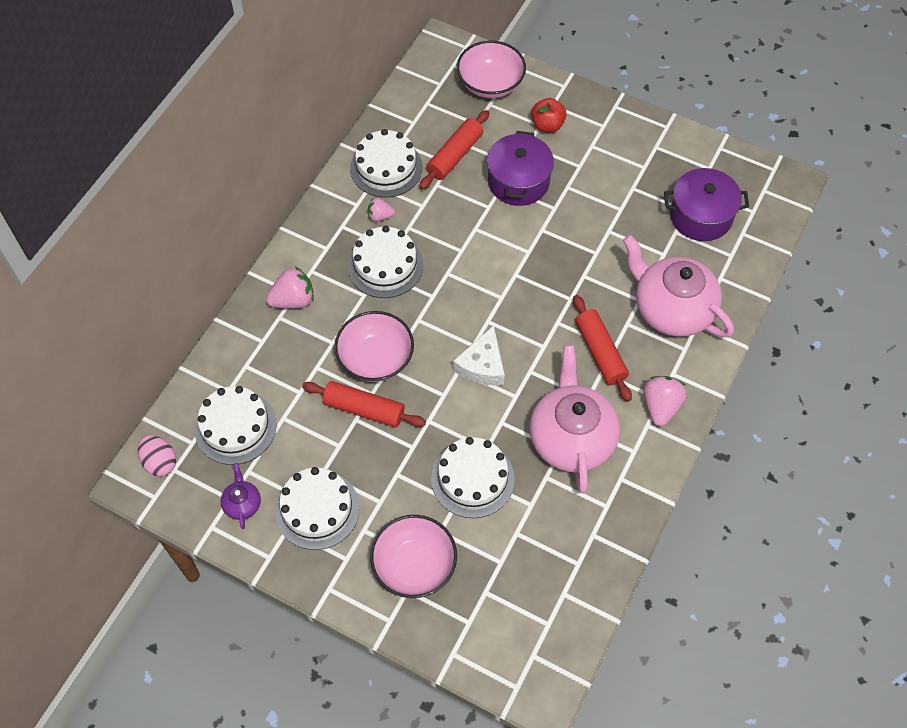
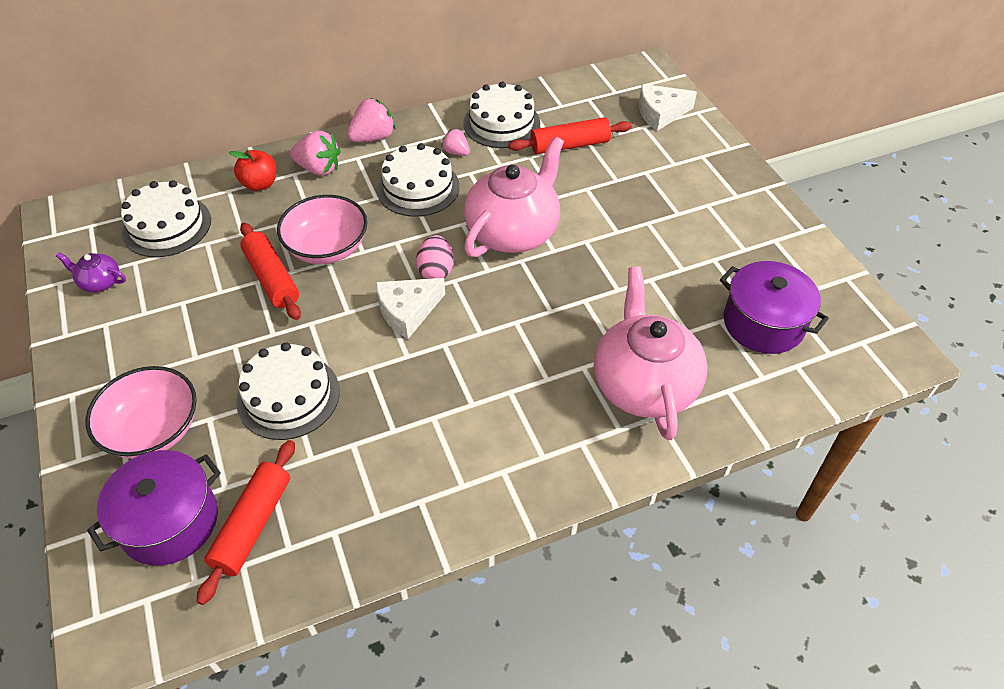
camera: 40 degrees right, 10 degrees down
(160, 462) = (88, 214): pink egg -> pink egg (436, 271)
(242, 504) = (100, 282): purple teapot -> purple teapot turned 105 degrees counterclockwise
(317, 509) = (143, 326): white cake -> none
(490, 84) = (660, 113): pink bowl -> white cheese
(518, 181) = (605, 193): purple pot -> purple pot (170, 521)
(547, 125) = (680, 167): red apple -> red apple (260, 184)
(571, 438) = (415, 428): pink teapot -> pink teapot (513, 231)
(600, 352) = (528, 374): red rolling pin -> red rolling pin (253, 525)
(660, 407) = (535, 464): pink strawberry -> pink strawberry (373, 138)

